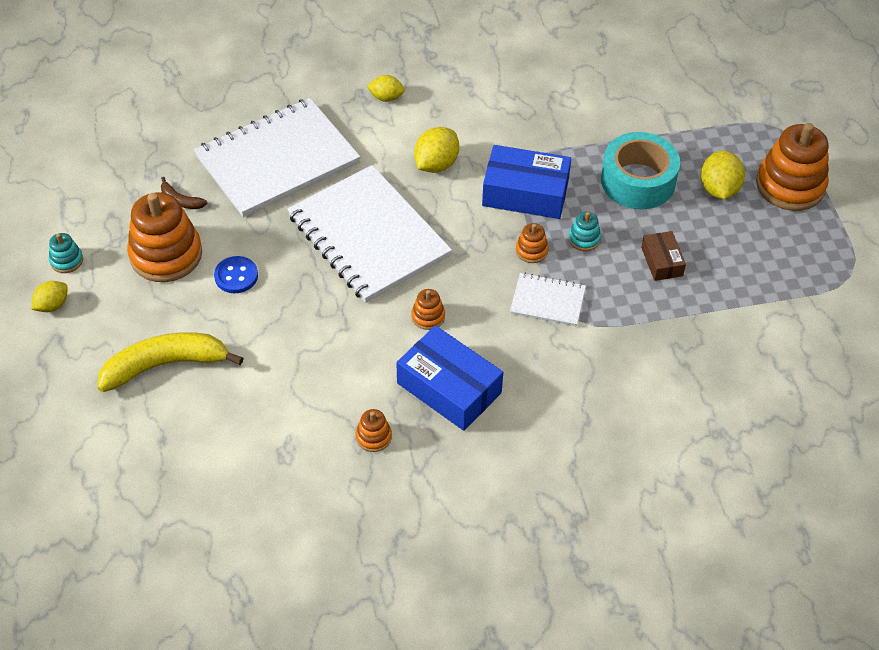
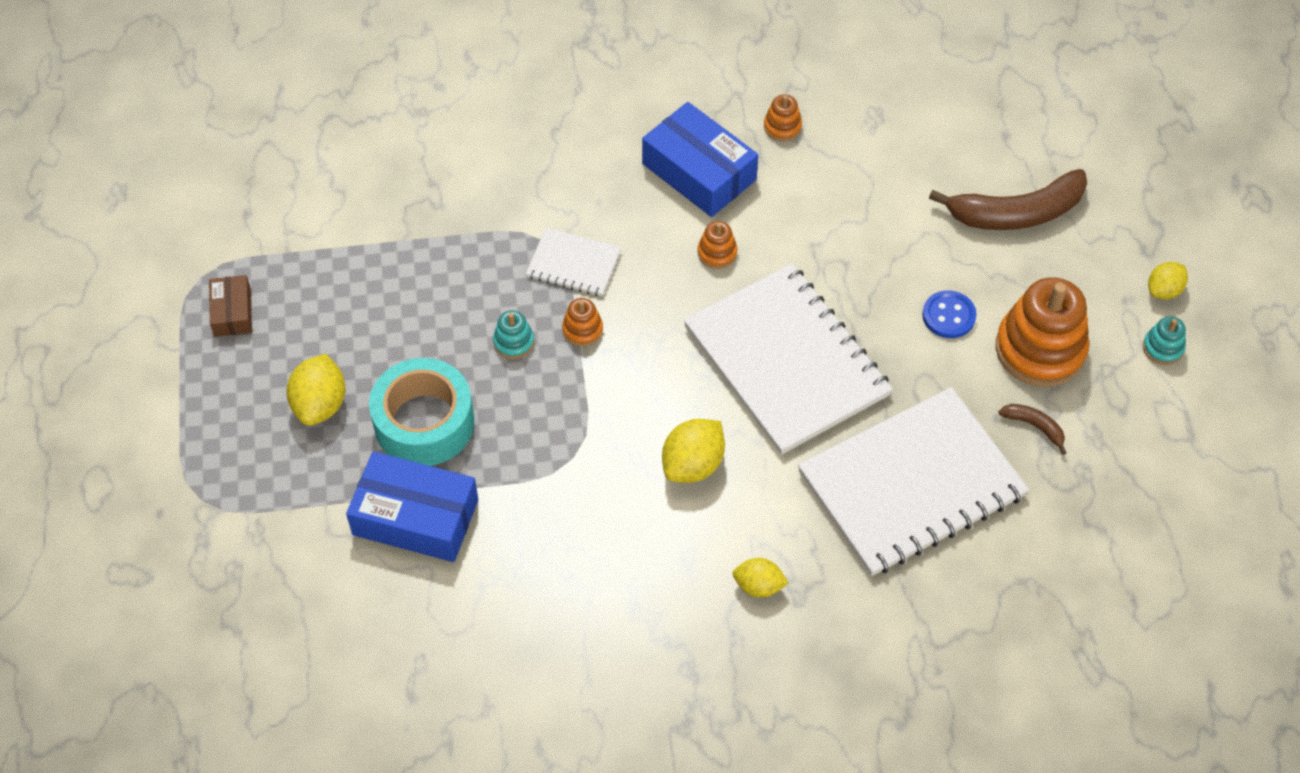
camera: 175 degrees left, 5 degrees up
(165, 365) = (1016, 213): yellow banana -> brown banana
(525, 193) = (578, 413): blue box -> blue box (415, 517)
(661, 261) = (424, 306): brown box -> brown box (232, 312)
(790, 185) = (223, 405): orange stacking toy -> none

